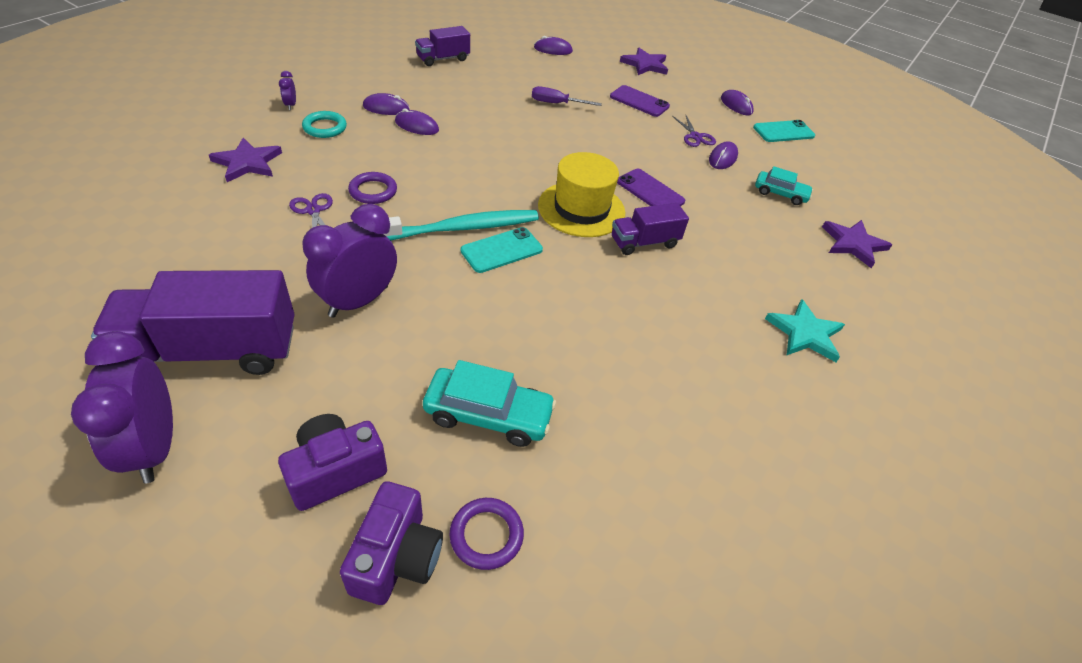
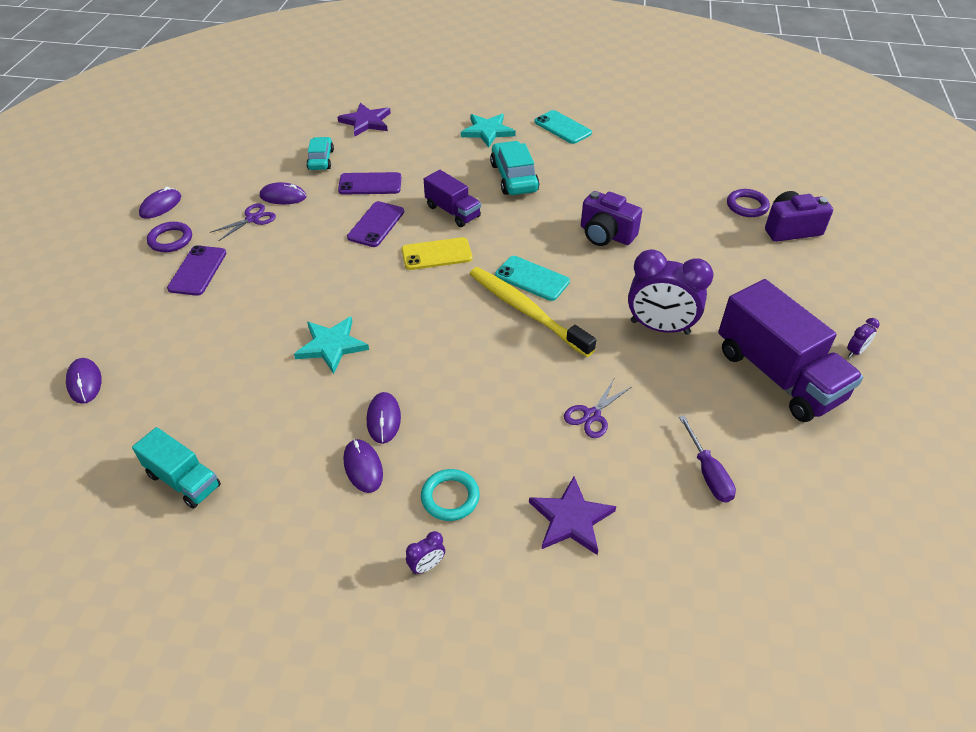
camera: 110 degrees left, 0 degrees up
(154, 447) = (855, 351): purple clock -> purple clock, size x0.42
(335, 471) = (779, 270): purple camera -> purple camera (606, 234)
(373, 191) = (527, 391): purple ring -> purple ring (170, 240)
(443, 59) = (183, 480): purple truck -> turquoise truck
(461, 228) = (527, 311): turquoise toothbrush -> yellow toothbrush
(488, 415) = (681, 230): turquoise car -> turquoise car (514, 177)
(508, 128) = (331, 346): none -> turquoise star
(556, 103) = (247, 329): purple screwdriver -> purple screwdriver (708, 473)
(581, 209) = (436, 254): yellow hat -> yellow phone
(645, 65) = (88, 289): purple star -> none
(721, 208) = (370, 184): none -> purple phone
(783, 132) = (202, 171): turquoise phone -> turquoise phone (562, 127)

